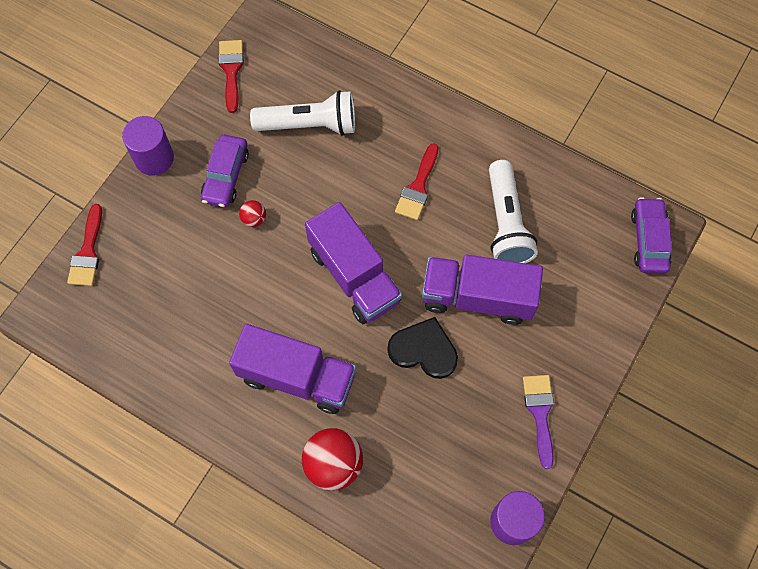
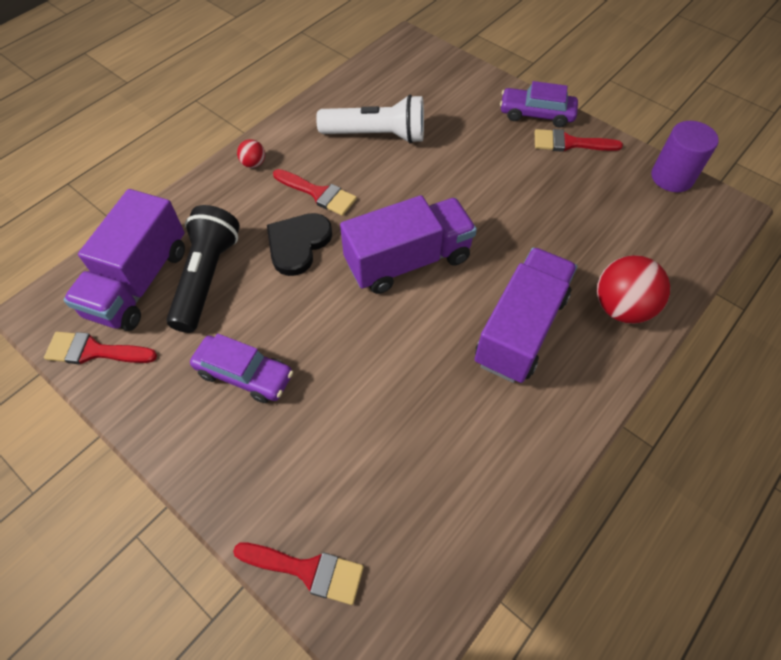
camera: 80 degrees left, 10 degrees down
(154, 158) = (187, 461): purple cylinder -> none
(254, 219) = (313, 349): red ball -> red ball (253, 164)
(310, 124) = (207, 277): white flashlight -> black flashlight
(424, 350) = (500, 215): black heart -> black heart (298, 244)
(477, 297) = (450, 167): purple truck -> purple truck (139, 282)
(540, 413) = (569, 143): purple brush -> red brush
(649, 240) = (416, 52): purple car -> purple car (536, 114)

